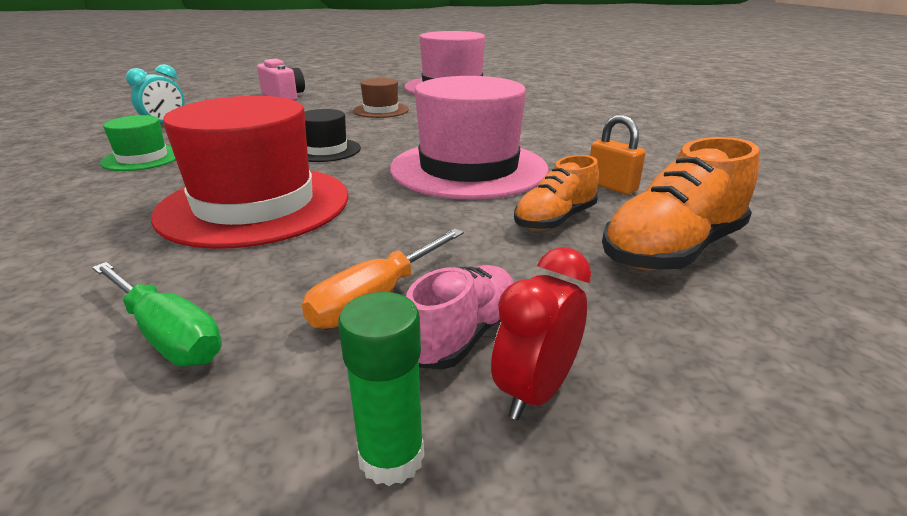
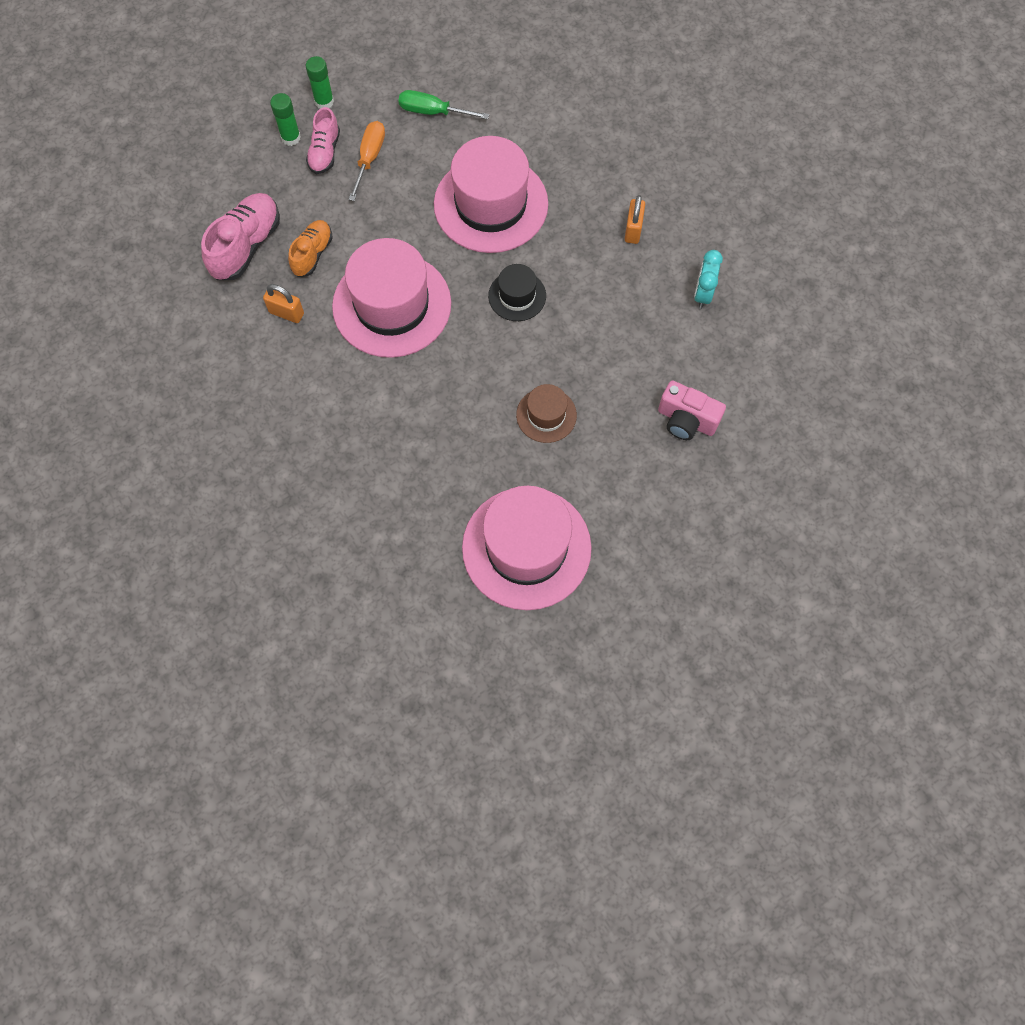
camera: 155 degrees right, 40 degrees up
(143, 158) = (633, 230): green hat -> orange padlock
(255, 205) = (491, 204): red hat -> pink hat
(535, 391) = (291, 138): red clock -> green glue stick
(672, 249) = (246, 246): orange shoe -> pink shoe

